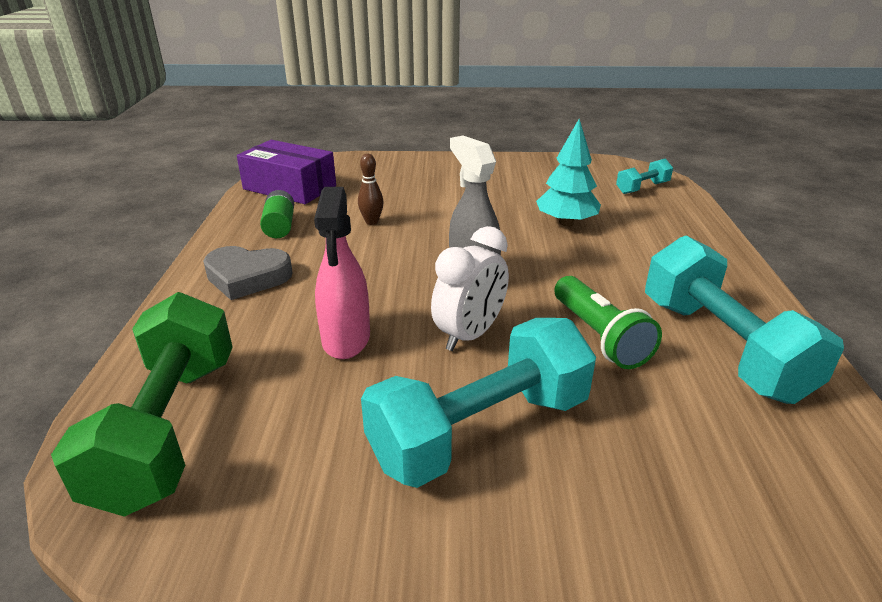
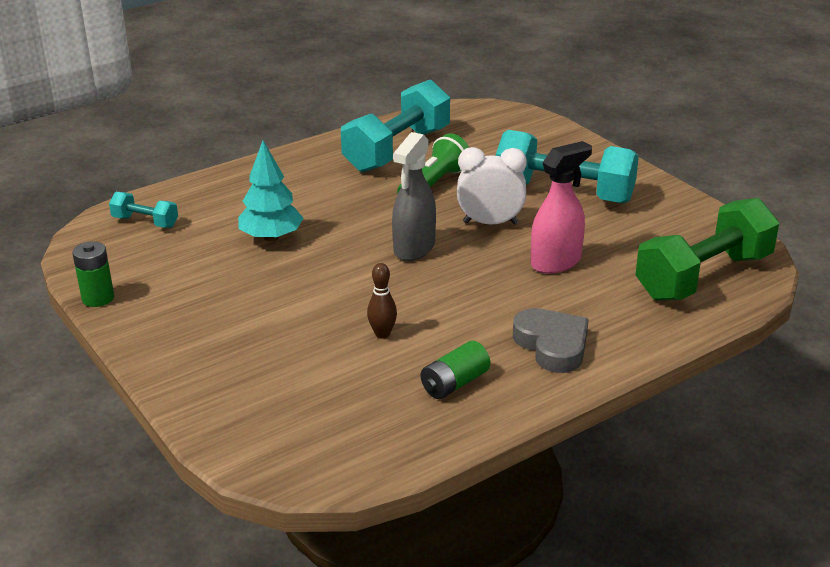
camera: 125 degrees left, 0 degrees up
(290, 187) = (362, 435): purple box -> none
(542, 158) = (98, 298): none -> green battery

